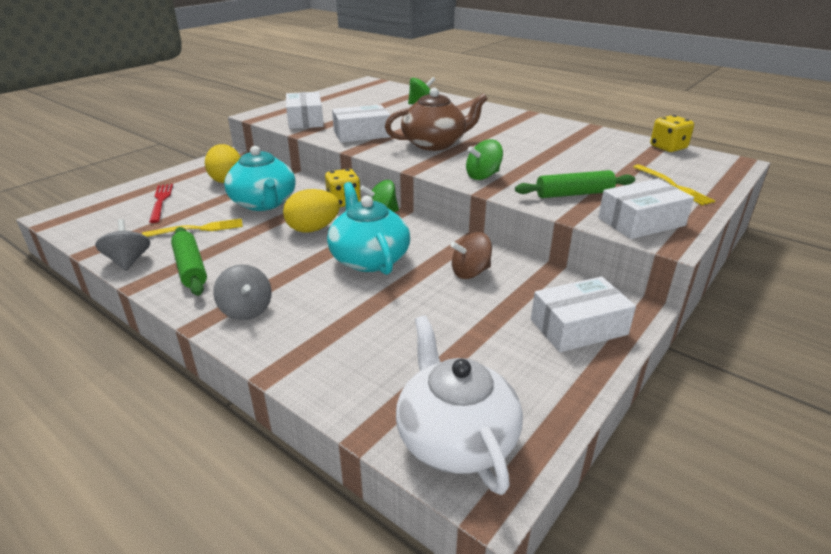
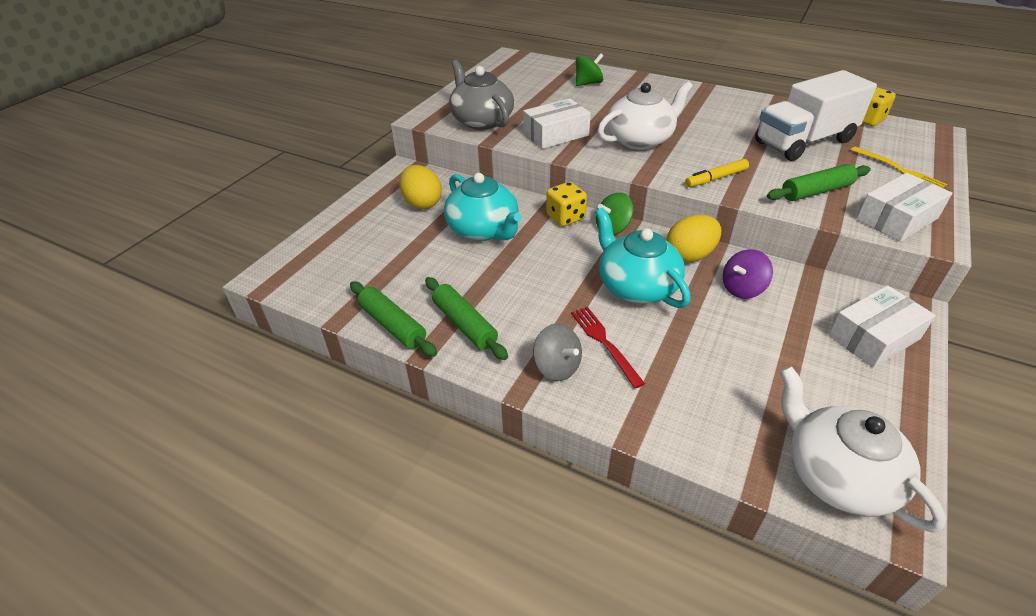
camera: 10 degrees left, 10 degrees up
(128, 261) = (392, 325): grey spinning top -> green rolling pin
(161, 201) = (370, 241): red fork -> red fork (604, 342)
(198, 229) = (437, 273): yellow fork -> none
(305, 120) = (481, 120): white box -> grey teapot
(313, 229) = (557, 257): yellow egg -> yellow egg (690, 255)
(435, 144) = (640, 140): brown teapot -> white teapot
(470, 272) = (742, 289): brown spinning top -> purple spinning top
(483, 176) = (716, 178): green spinning top -> yellow marker
(591, 158) = (804, 142): none -> white truck

